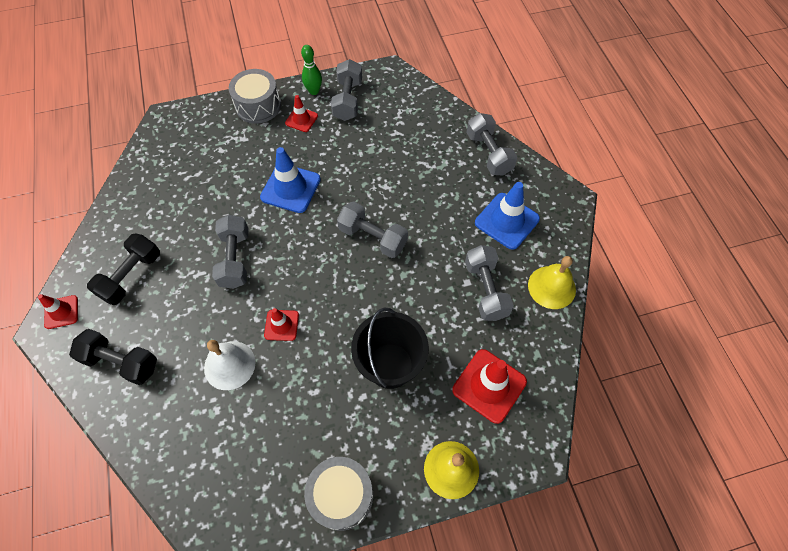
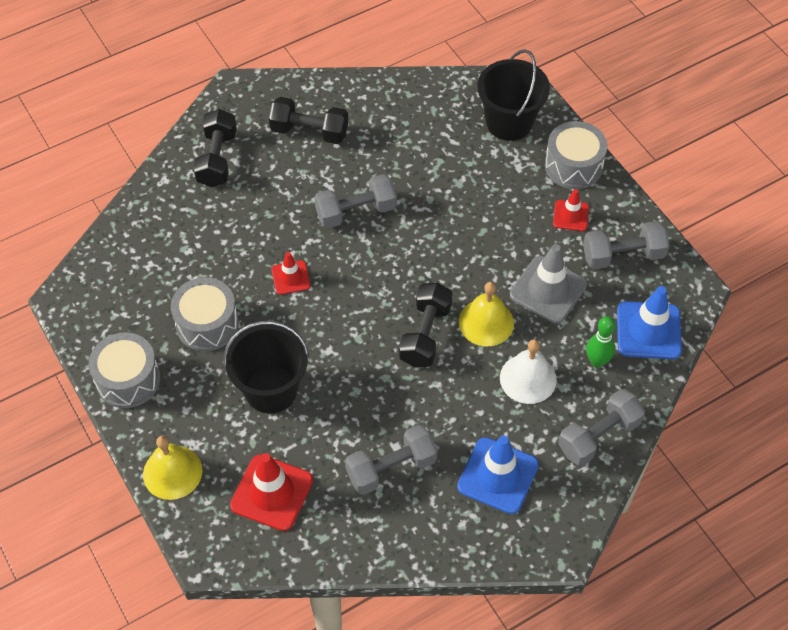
camera: 75 degrees right, 5 degrees down
(61, 312) = (255, 93): red traffic cone -> none
(198, 133) = (509, 122): none -> black bucket
(229, 365) = (236, 246): white bell -> white bell (528, 378)
(290, 188) = (465, 235): blue traffic cone -> blue traffic cone (648, 330)
(304, 408) = (207, 324): none -> grey drum
(314, 91) = (621, 215): green bowling pin -> green bowling pin (597, 361)
(360, 150) = (548, 290): none -> grey traffic cone
(372, 238) = (425, 334): grey dumbbell -> black dumbbell
(551, 287) = (417, 542): yellow bell -> yellow bell (486, 322)

